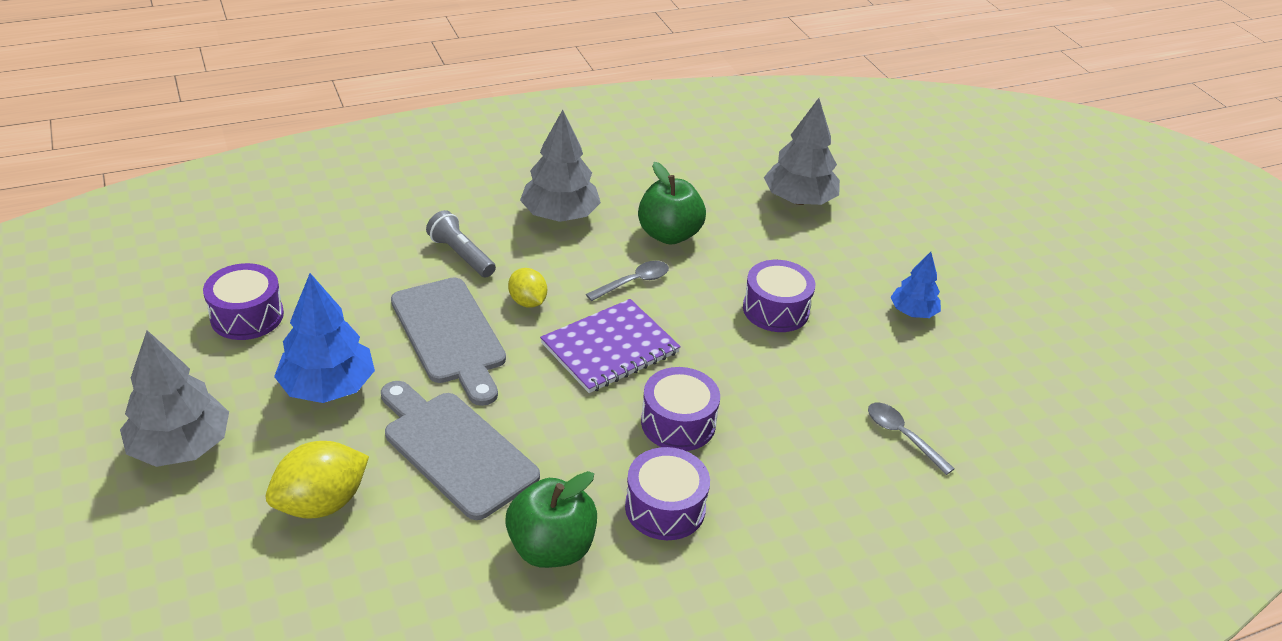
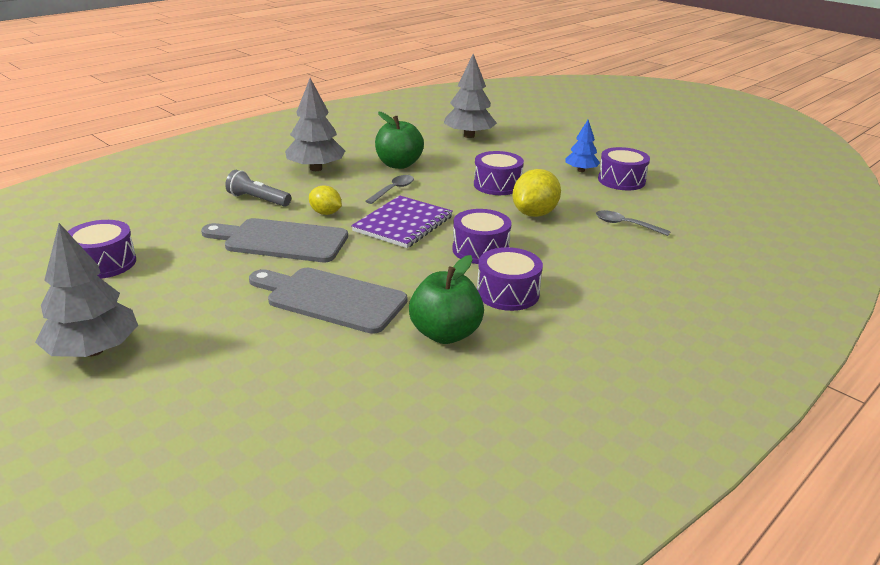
camera: 20 degrees left, 10 degrees down
(321, 503) = (244, 354): yellow lemon -> yellow lemon (534, 214)
(328, 387) = (202, 287): blue tree -> none
(450, 335) = (280, 241): grey cutting board -> grey cutting board turned 150 degrees clockwise
(958, 348) = (621, 180): none -> purple drum

